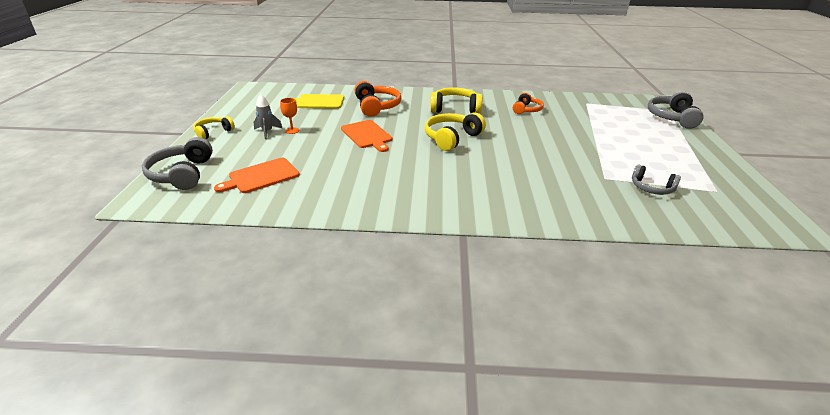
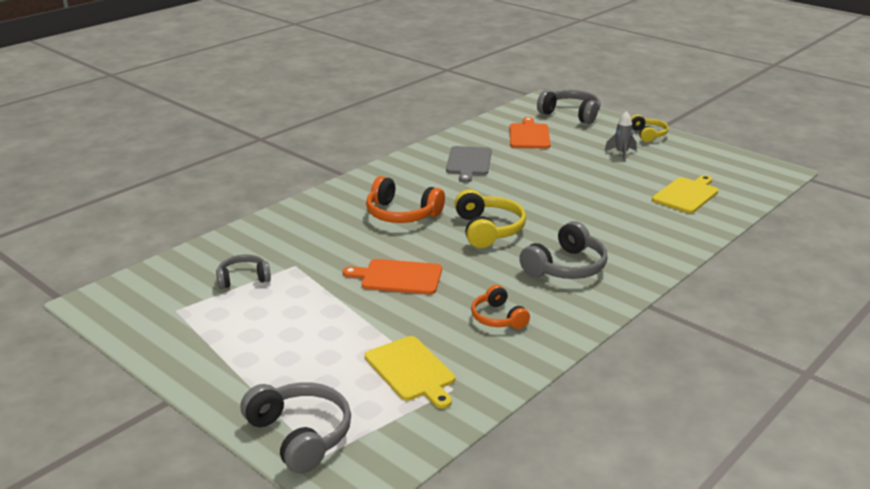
camera: 130 degrees right, 5 degrees down
(292, 130) = (611, 164): orange goblet -> none
(357, 181) = (469, 162): none -> grey cutting board
(367, 135) = (554, 192): orange cutting board -> orange cutting board (398, 277)
(376, 106) = (632, 221): orange headphones -> orange headphones (402, 214)
(455, 109) = (565, 267): yellow headphones -> grey headphones
(596, 113) = (411, 370): none -> yellow cutting board

